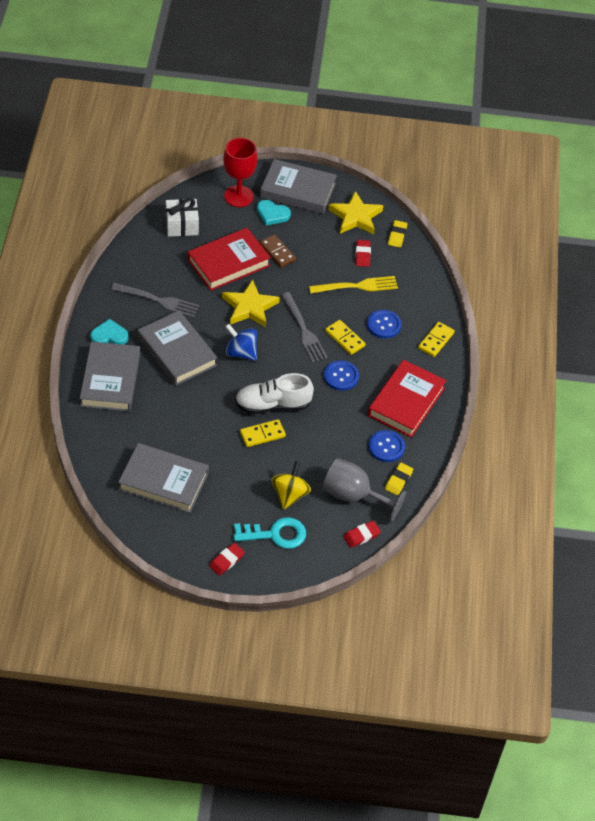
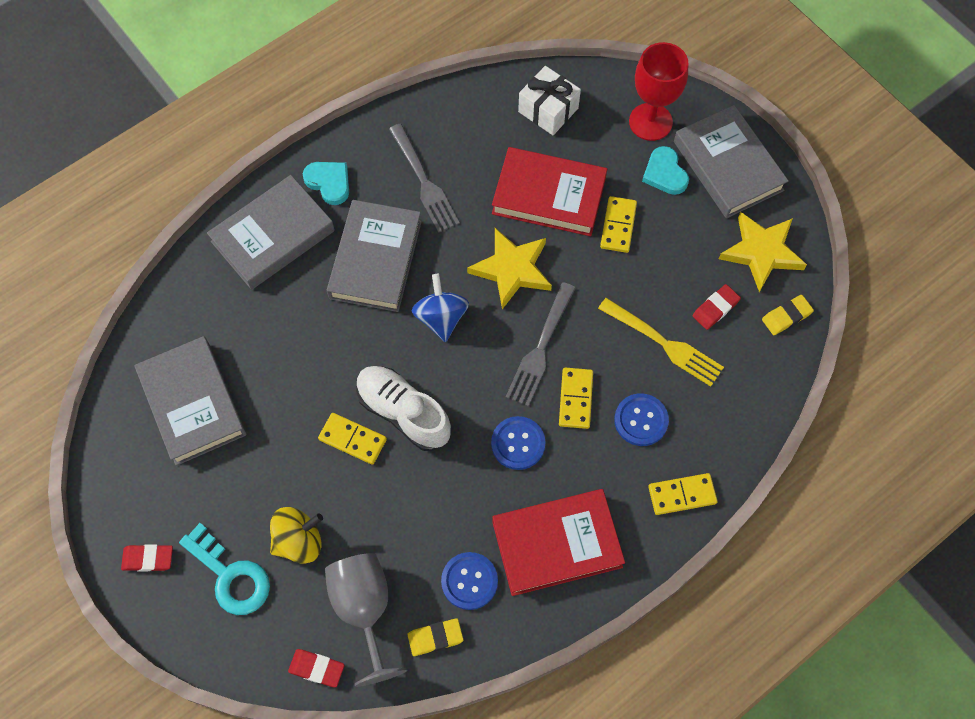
camera: 50 degrees right, 15 degrees up
(277, 252) = (618, 226): brown domino -> yellow domino

